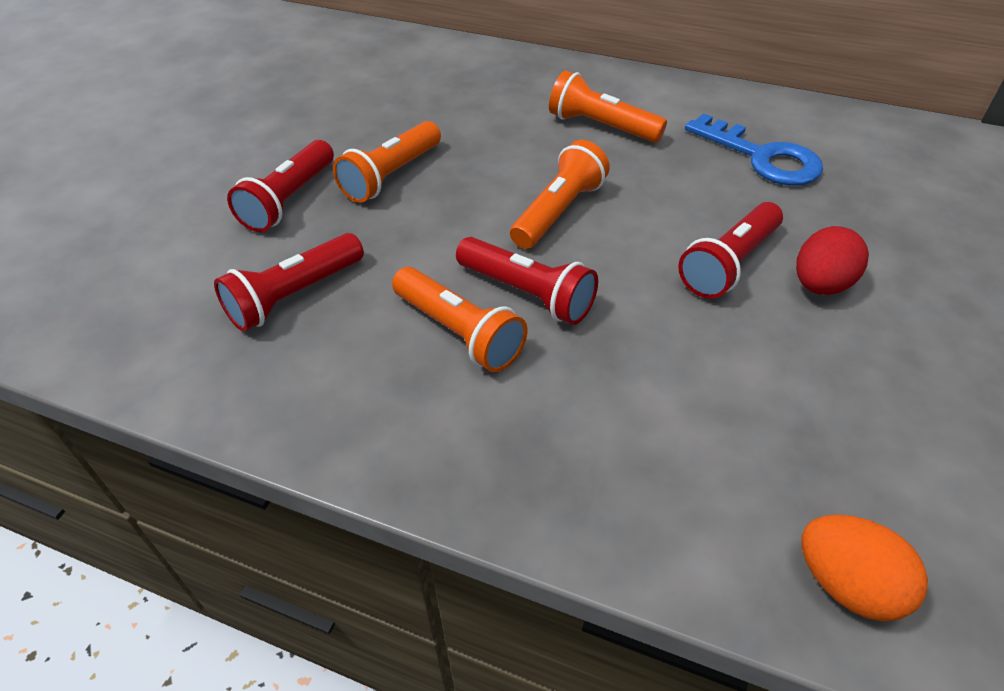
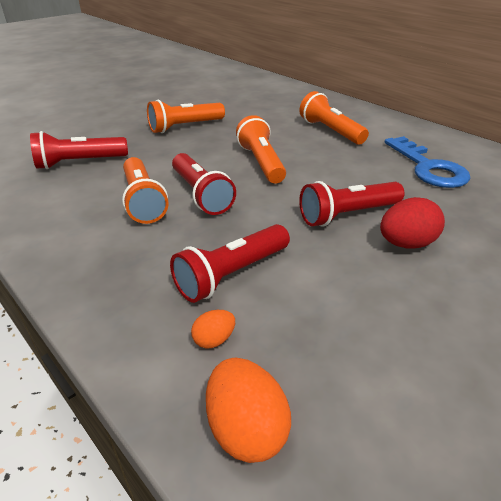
camera: 25 degrees right, 10 degrees down
(289, 200) = (123, 125): red flashlight -> red flashlight (232, 274)
(558, 212) = (261, 163): orange flashlight -> orange flashlight turned 75 degrees counterclockwise
(729, 498) = (214, 340): none -> orange egg

